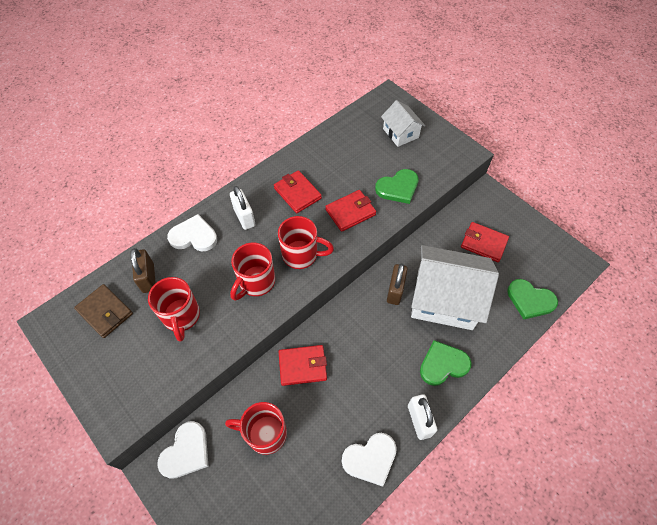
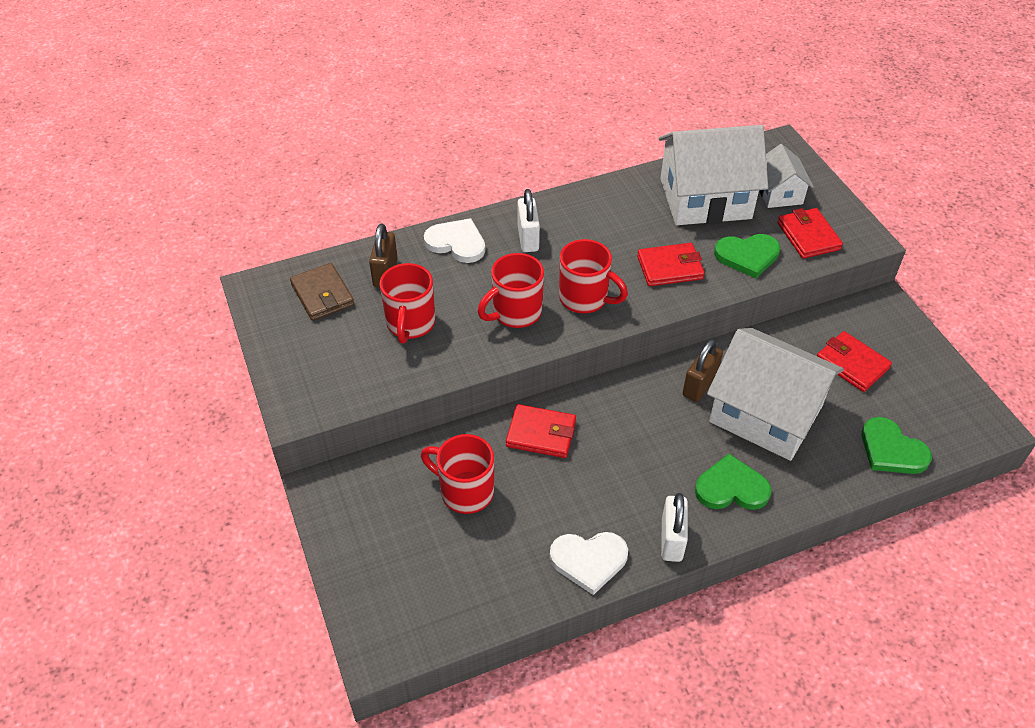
camera: 20 degrees right, 10 degrees down
(186, 452) = (362, 480): white heart -> none
(297, 193) = (607, 229): red wallet -> red wallet (808, 236)
(355, 150) = (705, 198): none -> white house

